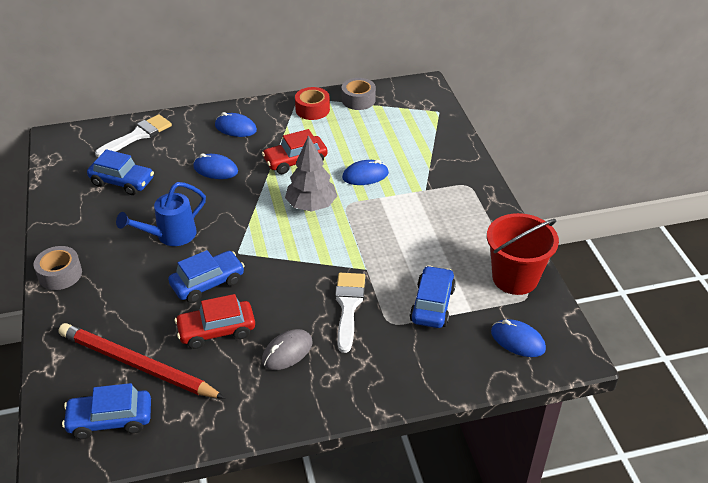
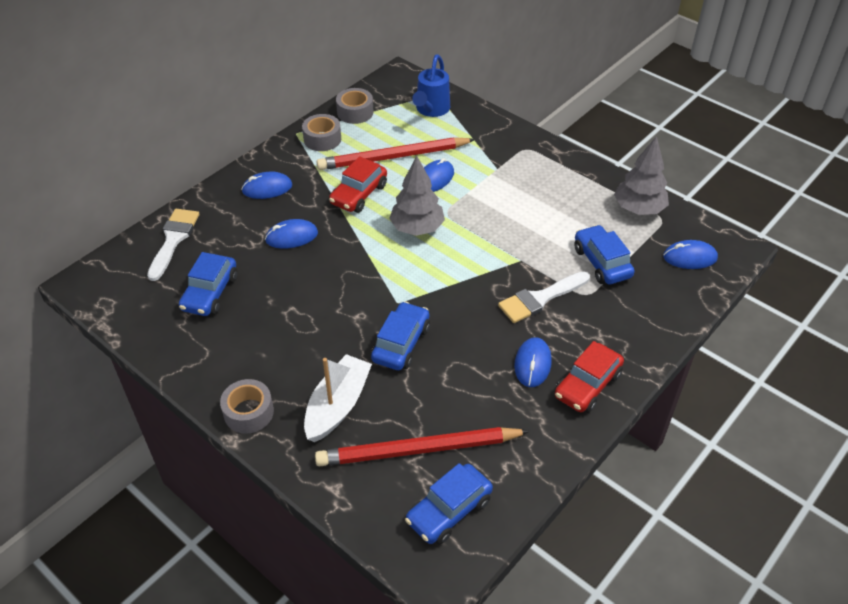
camera: 35 degrees left, 5 degrees up
(119, 302) = (337, 405): none -> white boat
(122, 182) = (210, 293): blue car -> blue car turned 120 degrees clockwise
(170, 236) = (318, 319): blue watering can -> blue watering can (431, 110)
(216, 330) = (455, 380): red car -> red car (587, 385)
(287, 352) = (532, 364): grey mouse -> blue mouse
(312, 109) = (322, 139): red tape -> grey tape
(348, 306) = (540, 299): white brush -> white brush turned 90 degrees counterclockwise
(351, 145) = (393, 157): none -> red pencil
(515, 278) = (639, 209): red bucket -> grey tree

